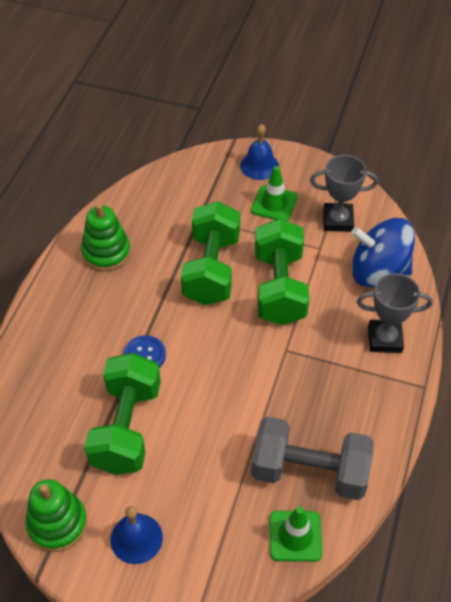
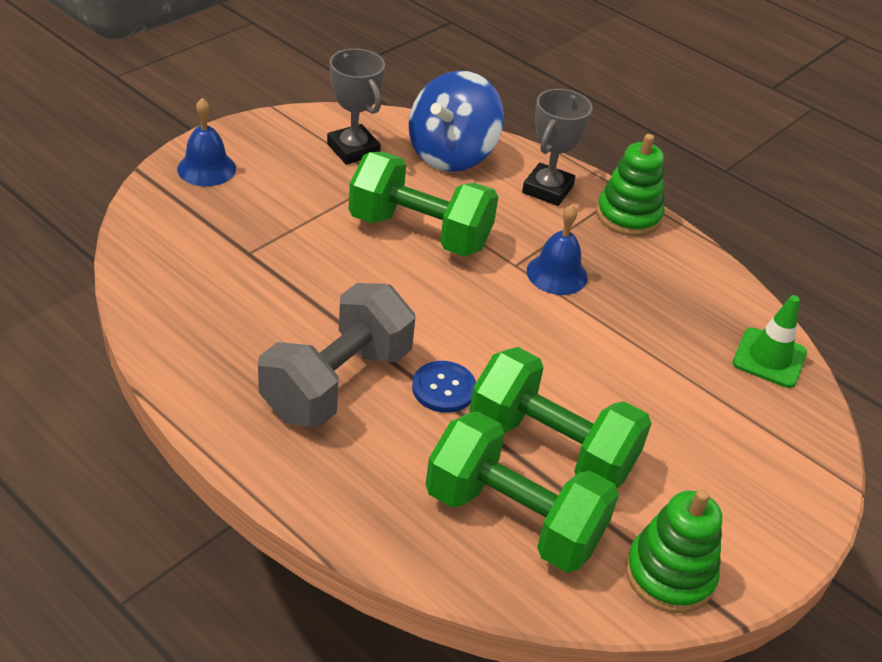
camera: 70 degrees left, 10 degrees down
(106, 252) = (231, 361): green stacking toy -> green stacking toy (628, 216)
(136, 538) = (722, 498): blue bell -> blue bell (557, 274)
(212, 269) = (346, 275): green dumbbell -> green dumbbell (513, 518)
(274, 204) = (282, 183): green traffic cone -> none
(309, 471) = (692, 314): grey dumbbell -> grey dumbbell (337, 383)
(337, 220) = (353, 149): grey trophy -> grey trophy turned 60 degrees counterclockwise

